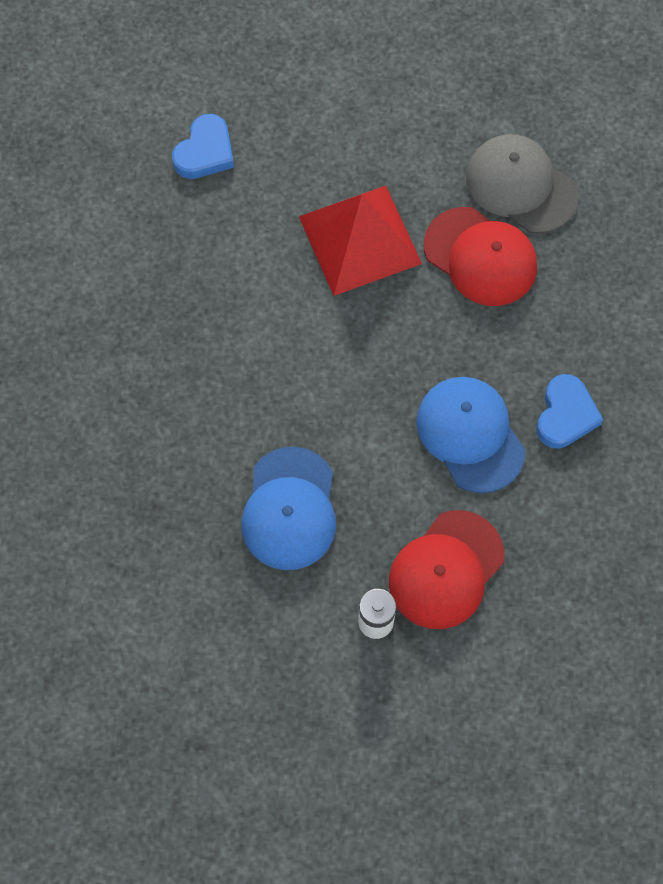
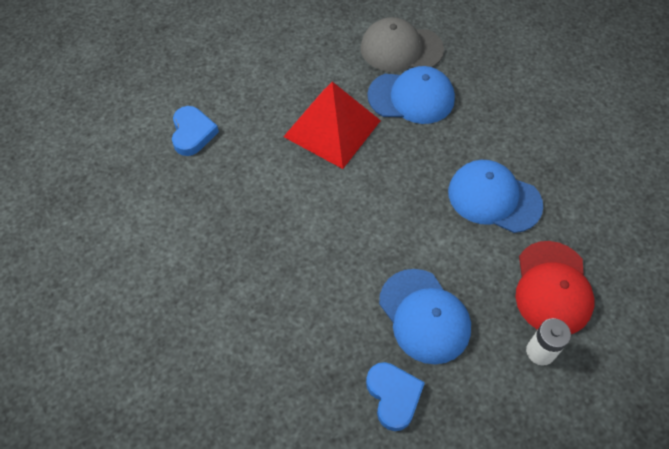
camera: 35 degrees left, 10 degrees down
(480, 257) = (411, 97): red cap -> blue cap
(565, 415) = (536, 153): blue heart -> blue heart (393, 396)

